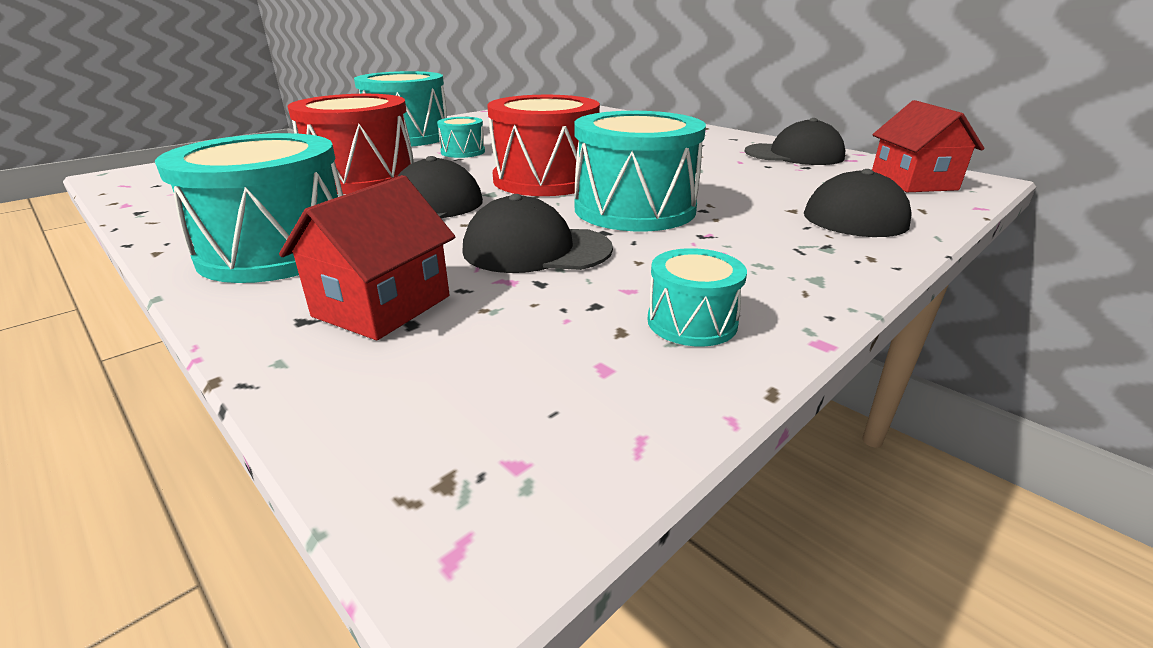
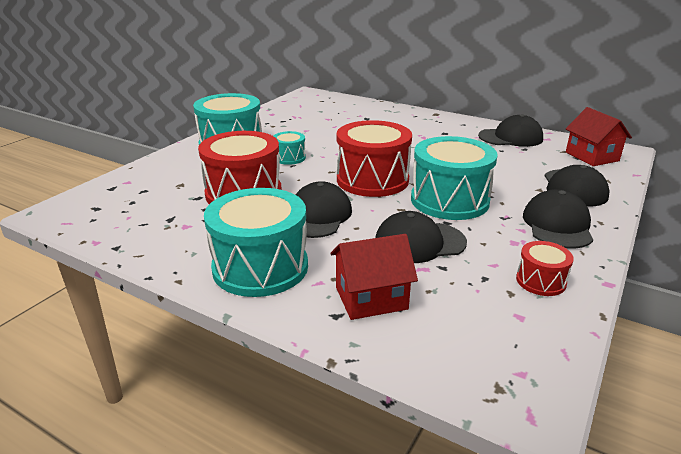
camera: 15 degrees left, 0 degrees up
(382, 306) = (371, 298): red house -> red house turned 60 degrees clockwise
(692, 322) = (540, 281): turquoise drum -> red drum
(787, 253) = (557, 225): none -> black cap

